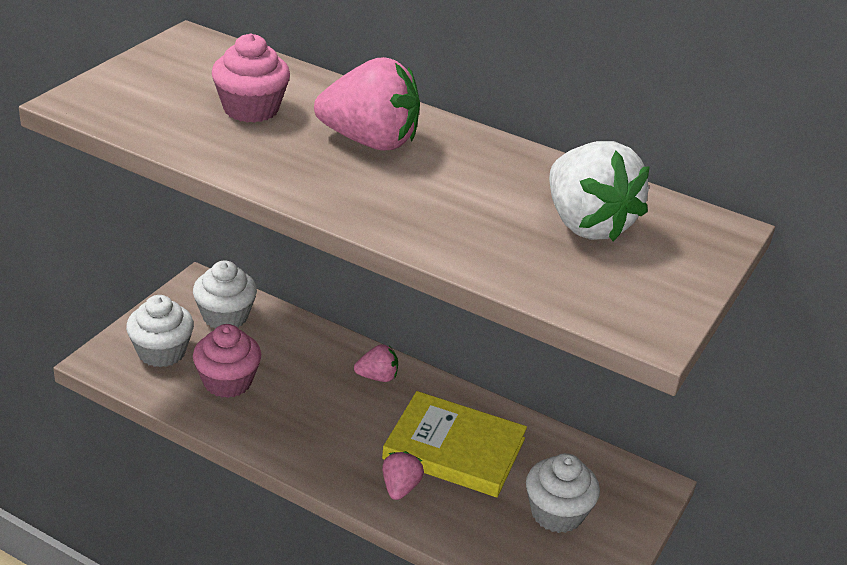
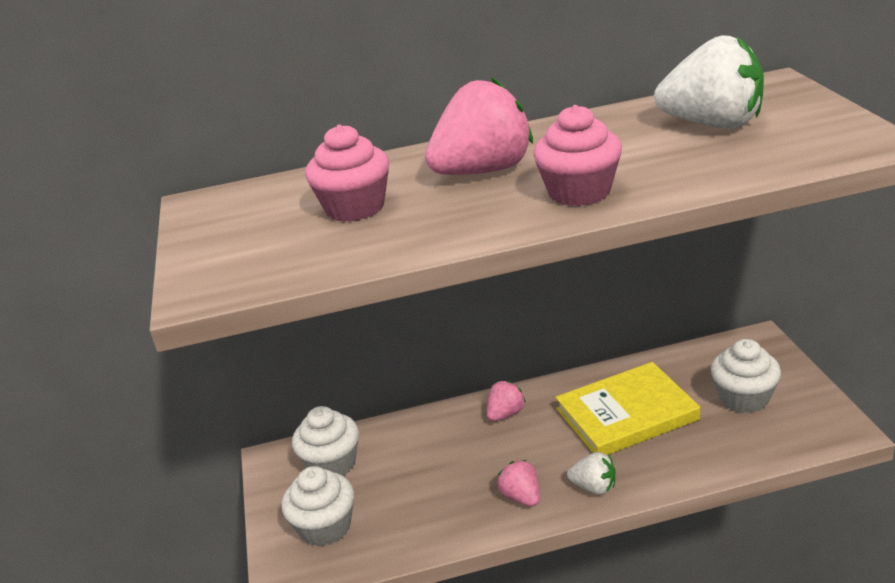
camera: 35 degrees left, 5 degrees down
(227, 382) = (411, 503): pink cupcake -> pink cupcake (579, 192)
(347, 474) = (594, 487): none -> white strawberry
(400, 487) = (639, 465): pink strawberry -> pink strawberry (521, 497)

